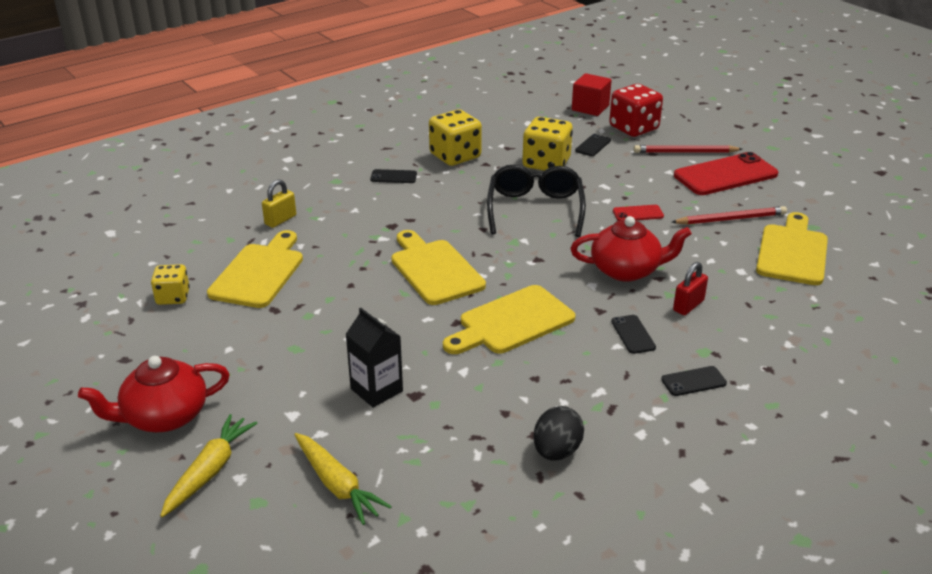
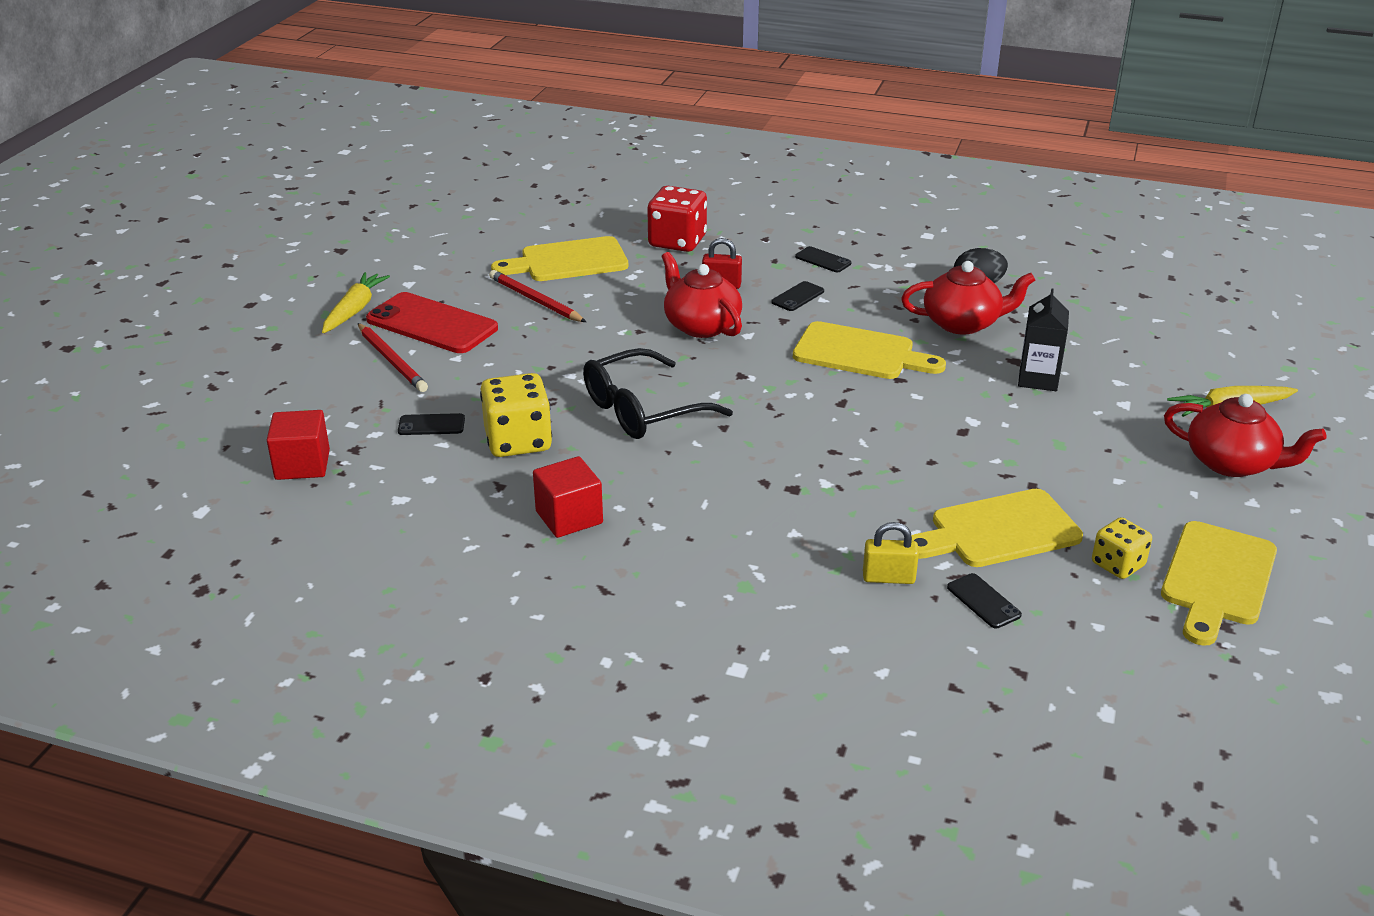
camera: 125 degrees left, 0 degrees up
(337, 485) = (1145, 351): yellow carrot -> yellow carrot (354, 310)
(393, 177) = (680, 542): black phone -> black phone (983, 601)
(434, 269) = (838, 424): yellow cutting board -> yellow cutting board (1217, 579)
(455, 156) = (569, 517): yellow dice -> red cube
(500, 401) = (963, 323): none -> red teapot
(633, 128) = (347, 412): red dice -> red dice (677, 241)
(638, 213) = (581, 349): red phone -> none

